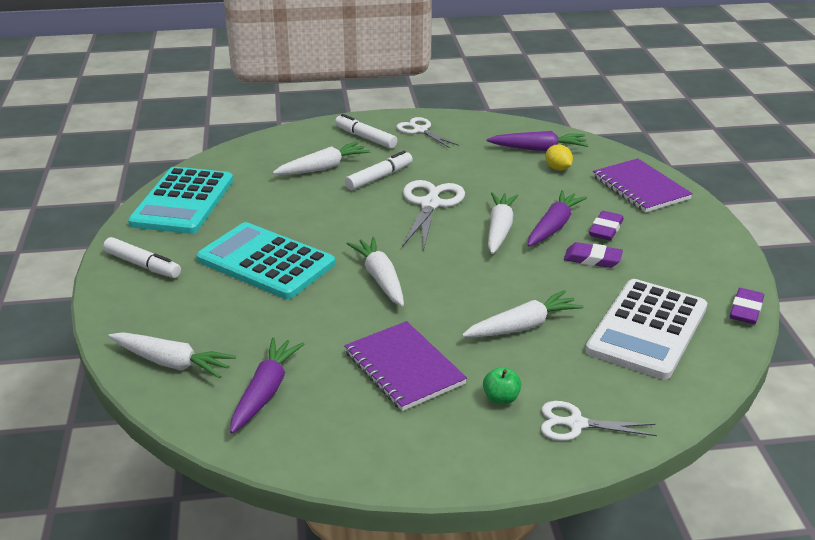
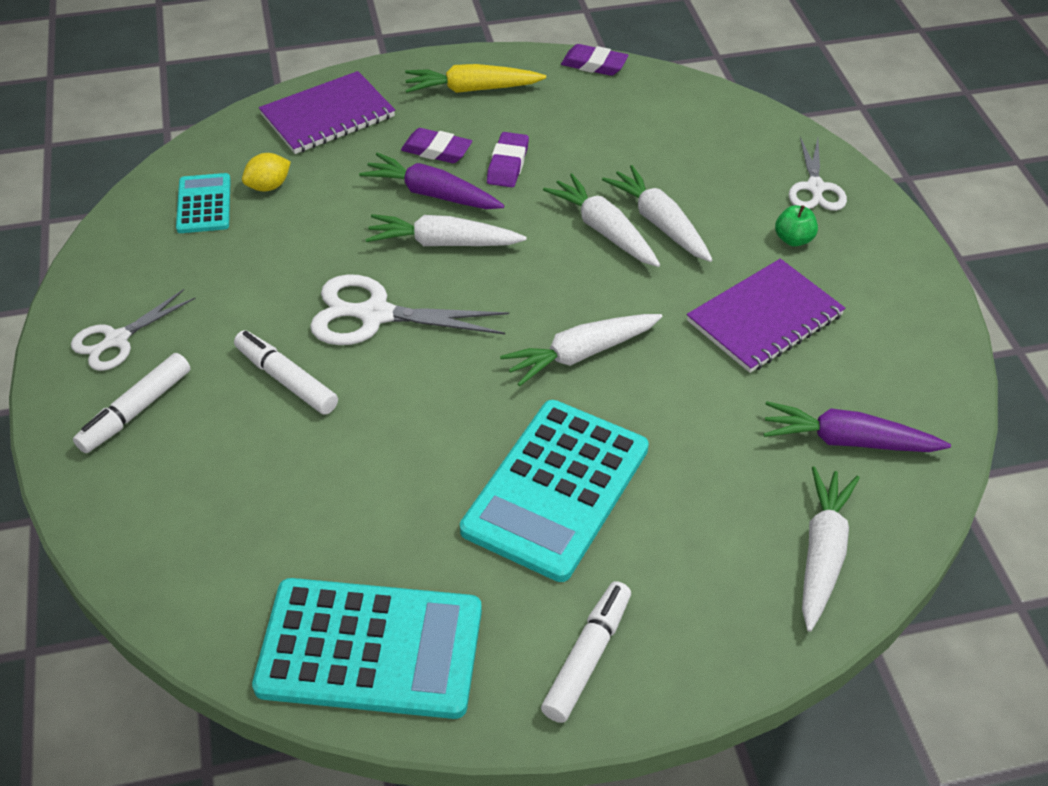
camera: 95 degrees left, 15 degrees up
(323, 168) = (248, 457): white carrot -> white carrot (604, 230)
(538, 149) = (204, 204): purple carrot -> turquoise calculator
(647, 329) = (643, 132): white calculator -> none
(689, 247) = (472, 89): none -> yellow carrot

